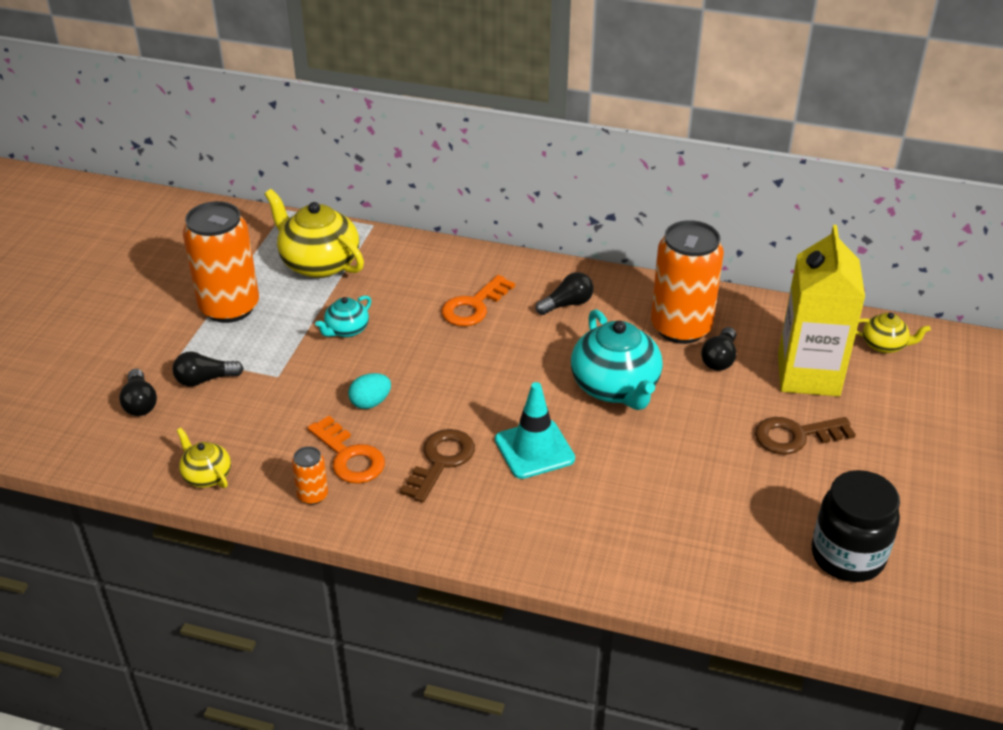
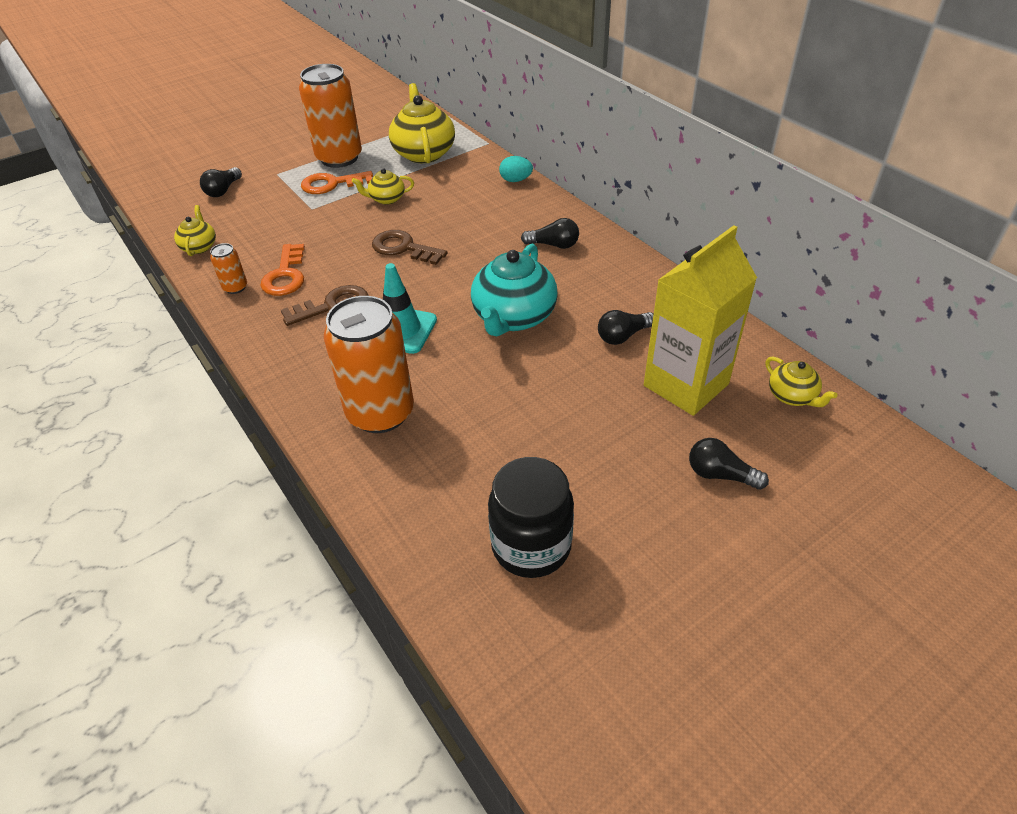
camera: 40 degrees right, 5 degrees up
(205, 379) = (271, 193): black light bulb -> black light bulb (720, 475)
(346, 330) = (386, 199): turquoise teapot -> yellow teapot
(370, 402) = (341, 249): turquoise egg -> turquoise egg (515, 180)
(474, 306) = (486, 219): orange key -> orange key (332, 184)
(681, 327) = (621, 299): orange can -> orange can (380, 413)
(796, 436) = (611, 426): brown key -> brown key (403, 248)

